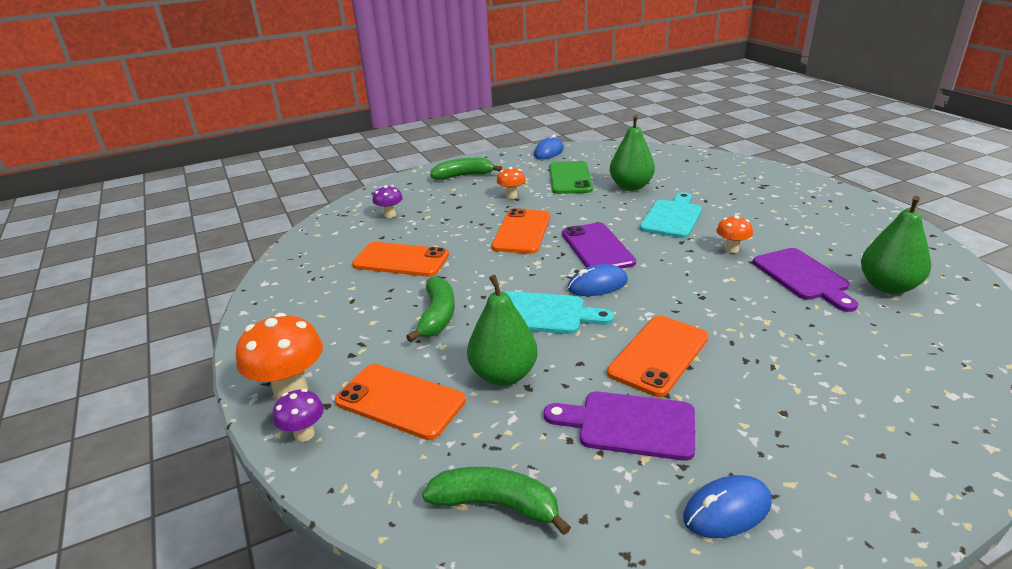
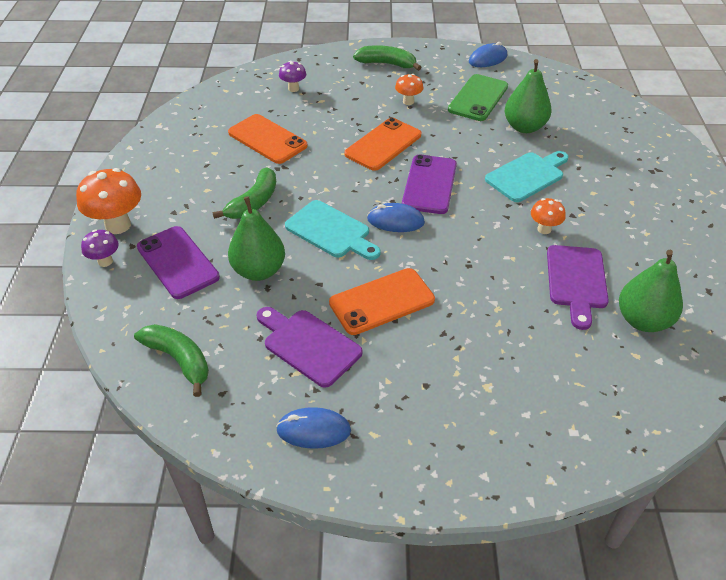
camera: 25 degrees right, 15 degrees up
(400, 401) = (177, 262): orange phone -> purple phone

